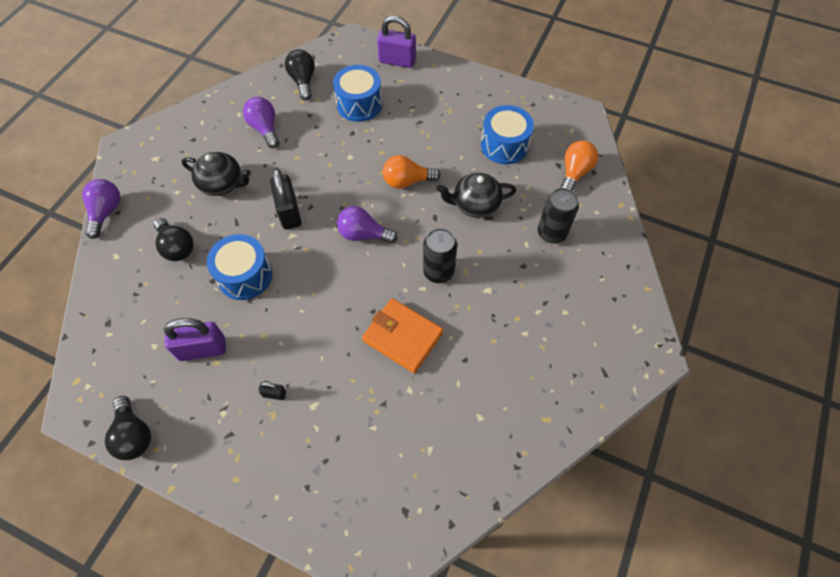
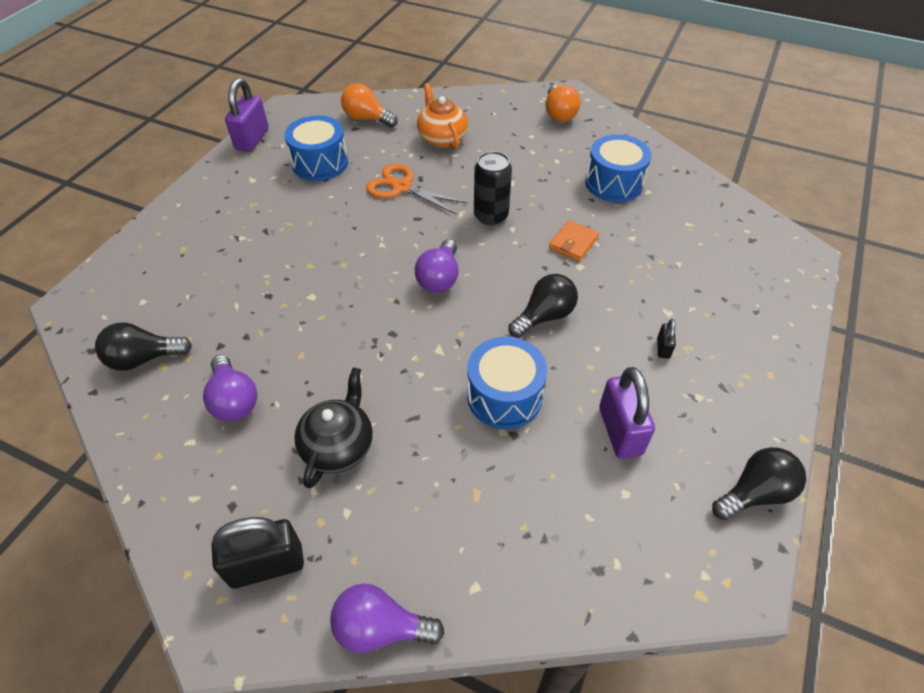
camera: 90 degrees left, 10 degrees down
(177, 247) = (457, 492): black light bulb -> black light bulb (544, 316)
(265, 129) = (234, 400): purple light bulb -> purple light bulb turned 90 degrees counterclockwise
(289, 212) = (401, 355): black padlock -> black padlock (266, 565)
(359, 104) = (215, 290): blue drum -> blue drum (613, 183)
(397, 61) = (142, 252): purple padlock -> purple padlock (252, 139)
(402, 337) = (573, 243): orange wallet -> orange wallet, size x0.60
(407, 181) = (361, 241): orange light bulb -> orange light bulb (559, 114)
(475, 204) = (402, 187): black teapot -> orange scissors
(551, 233) = (442, 138): black can -> orange teapot

